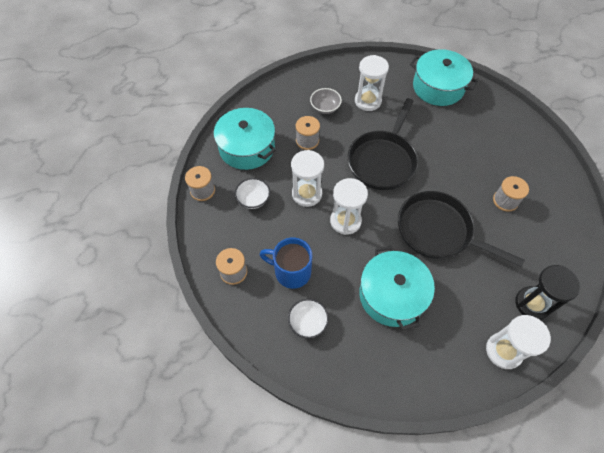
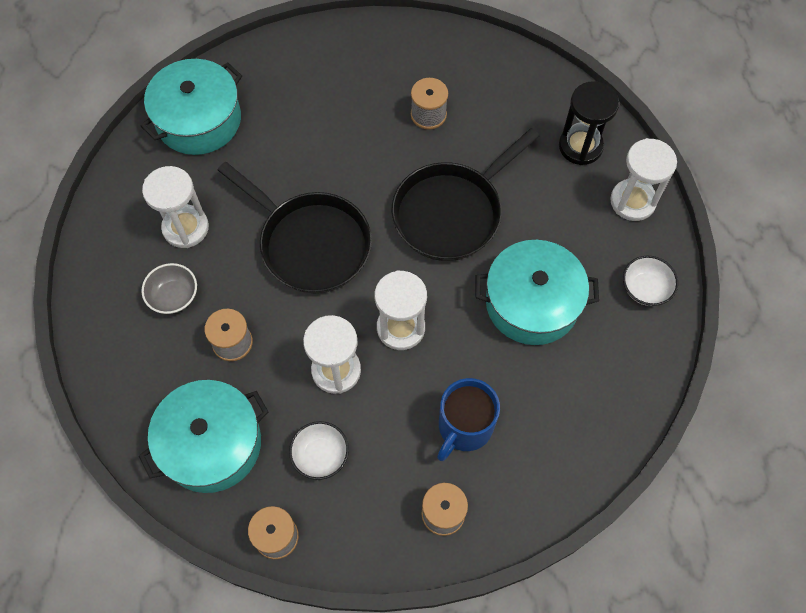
camera: 75 degrees left, 5 degrees up
(308, 322) = (547, 424): white bowl -> white bowl (645, 288)

